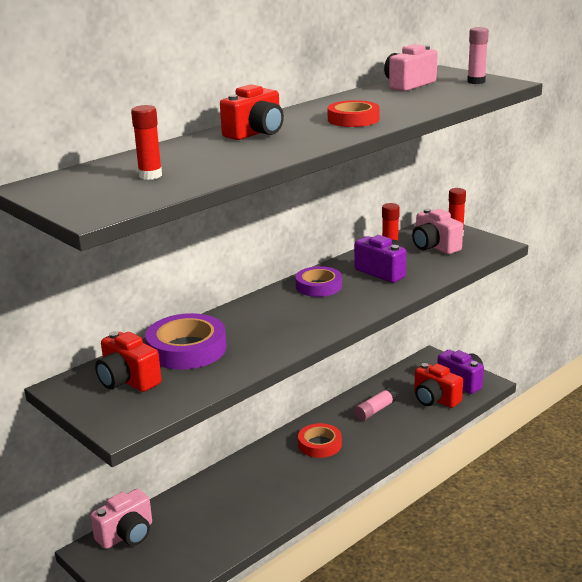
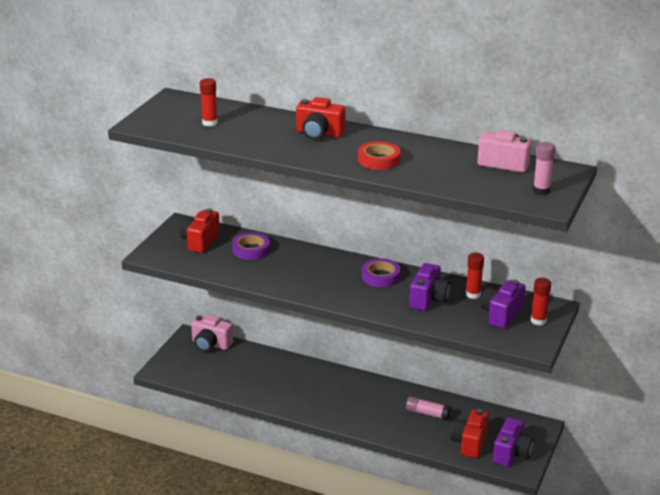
camera: 65 degrees right, 5 degrees up
(187, 349) = (251, 250): purple tape -> purple tape, size x0.66
(320, 444) = (361, 397): red tape -> none
(434, 247) = (501, 314): pink camera -> purple camera

